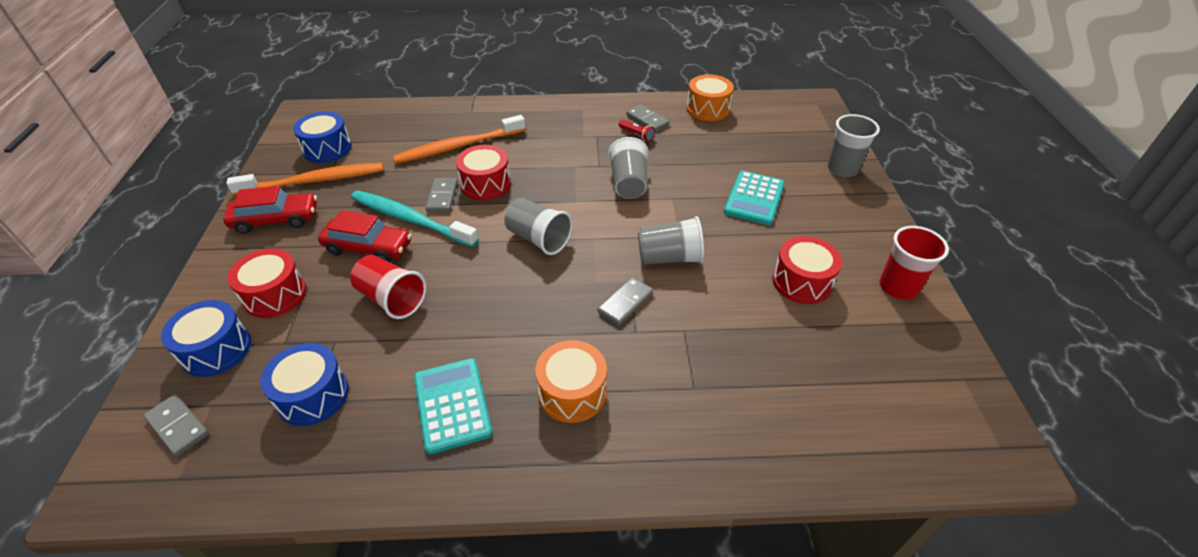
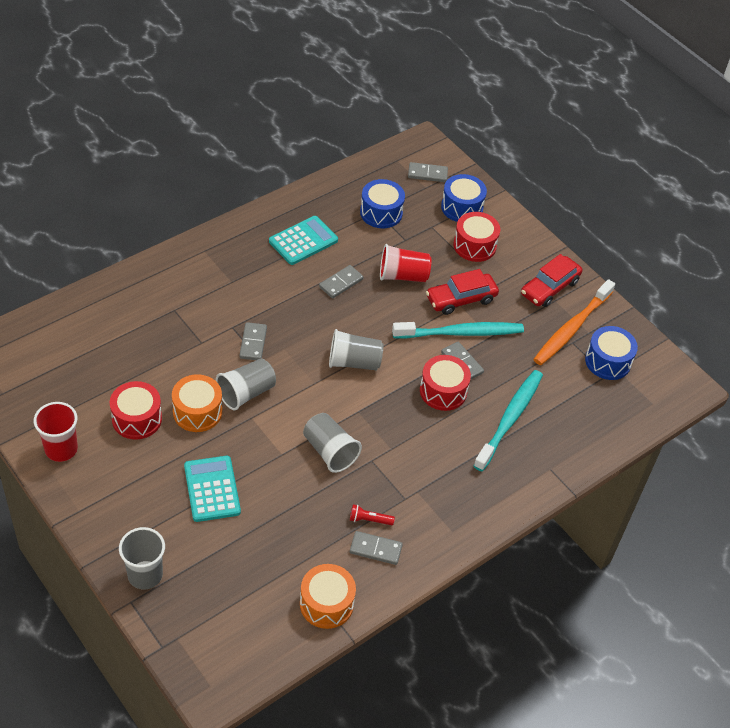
camera: 140 degrees right, 5 degrees up
(452, 405) = (303, 241): turquoise calculator -> turquoise calculator turned 75 degrees counterclockwise
(458, 146) = (510, 419): orange toothbrush -> turquoise toothbrush
(466, 323) = (341, 283): none -> grey domino
(572, 392) = (243, 275): orange drum -> orange drum (197, 412)

